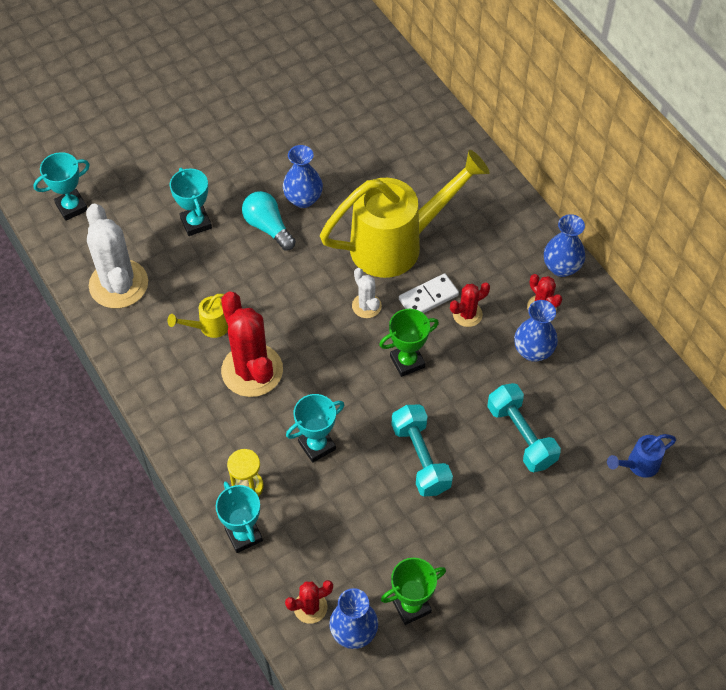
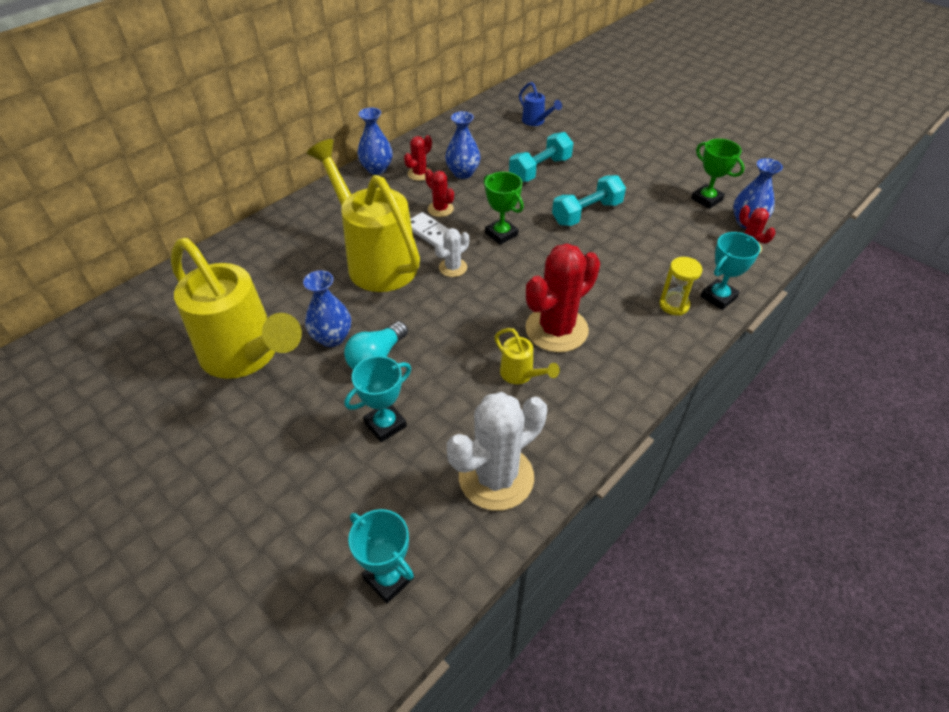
camera: 105 degrees left, 10 degrees down
(302, 141) = (247, 356): none -> yellow watering can
(317, 445) = (609, 271): turquoise trophy -> none

